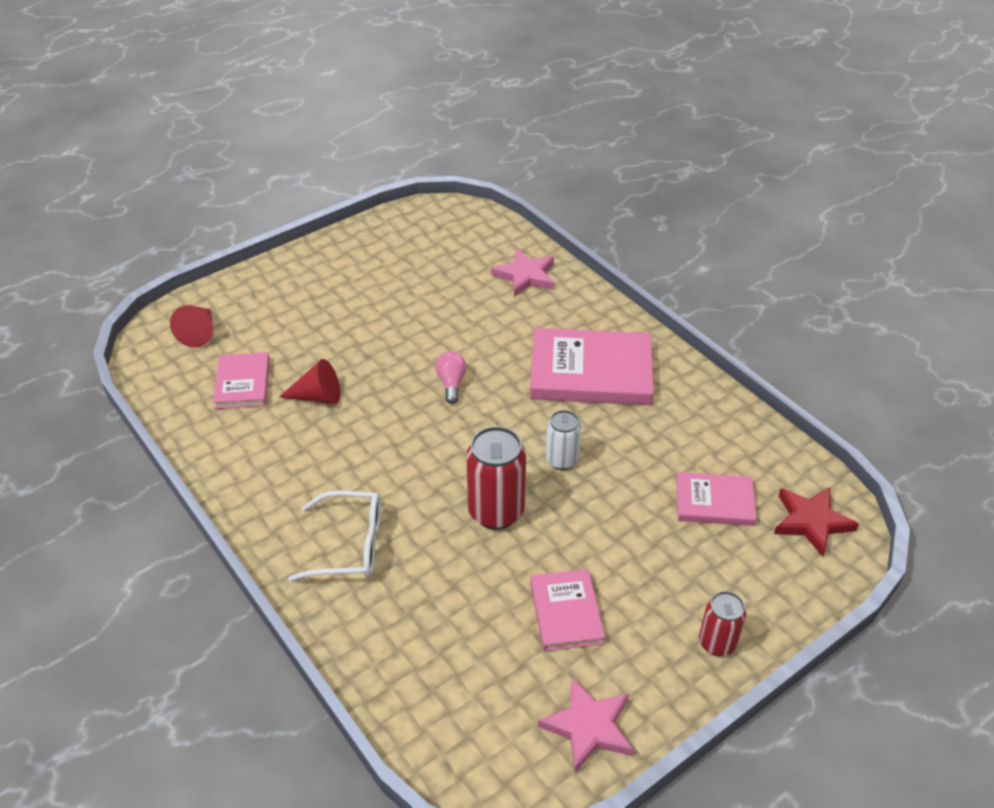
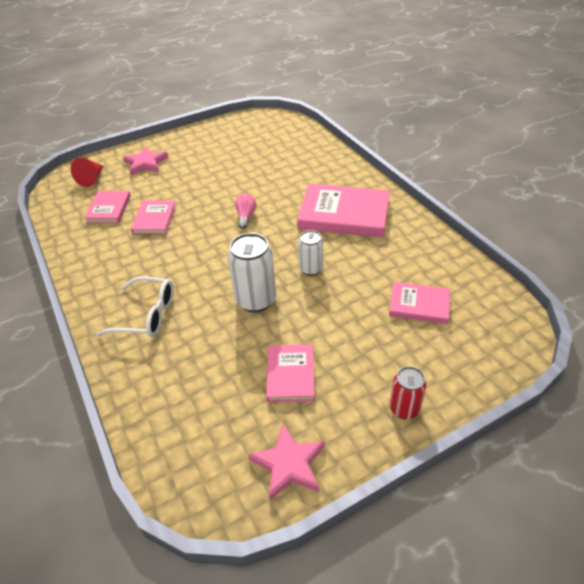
camera: 10 degrees right, 0 degrees up
(318, 397) = (154, 219): red cone -> pink book
(496, 511) = (255, 300): red can -> white can
(525, 276) = (312, 155): pink star -> pink star (146, 163)
(811, 522) = (493, 324): red star -> none

